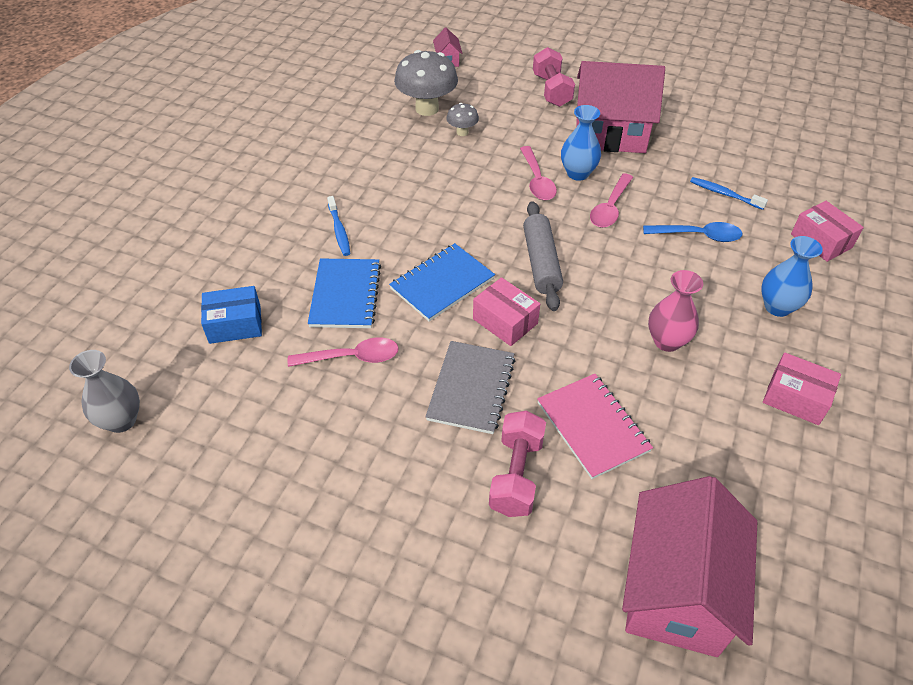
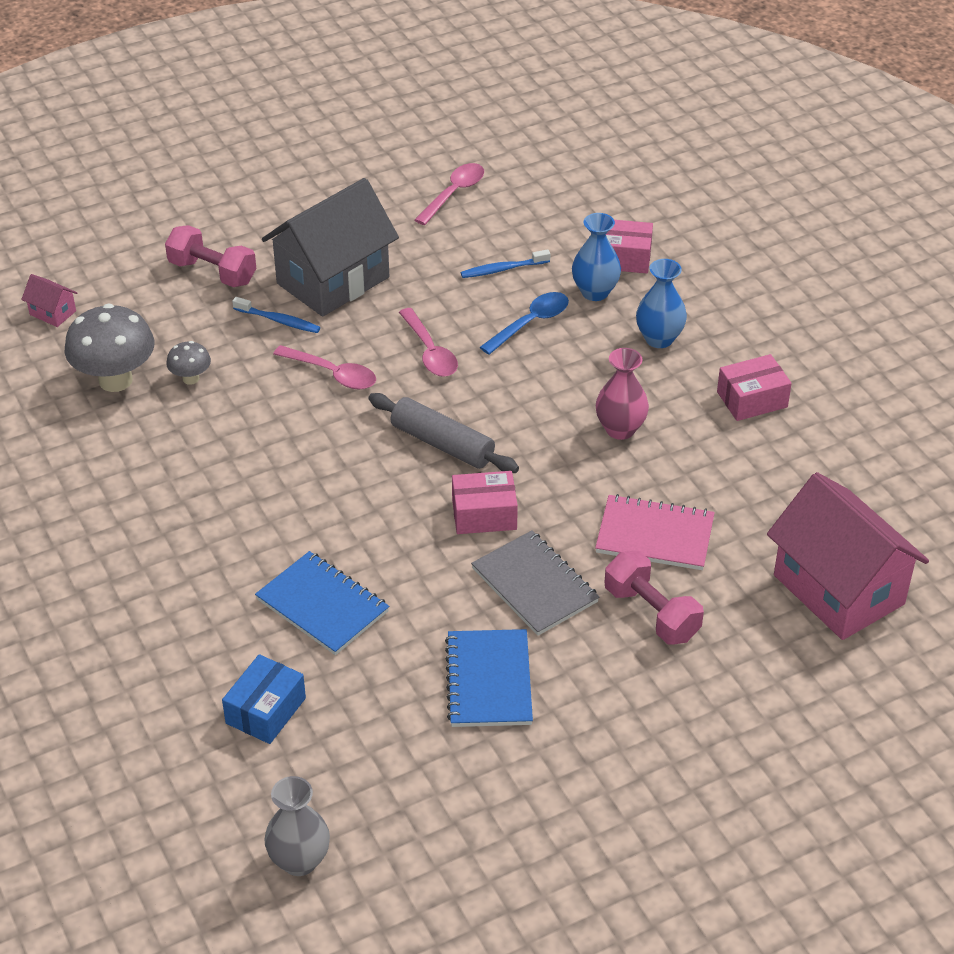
camera: 50 degrees left, 5 degrees down
(339, 231) = (224, 559): blue toothbrush -> blue toothbrush (279, 321)
(352, 357) = (408, 645): pink spoon -> pink spoon (454, 193)
(442, 284) = (389, 528): blue notebook -> blue notebook (488, 681)
(578, 173) = (358, 340): blue vase -> blue vase (595, 292)
(610, 134) = (333, 280): pink house -> grey house

